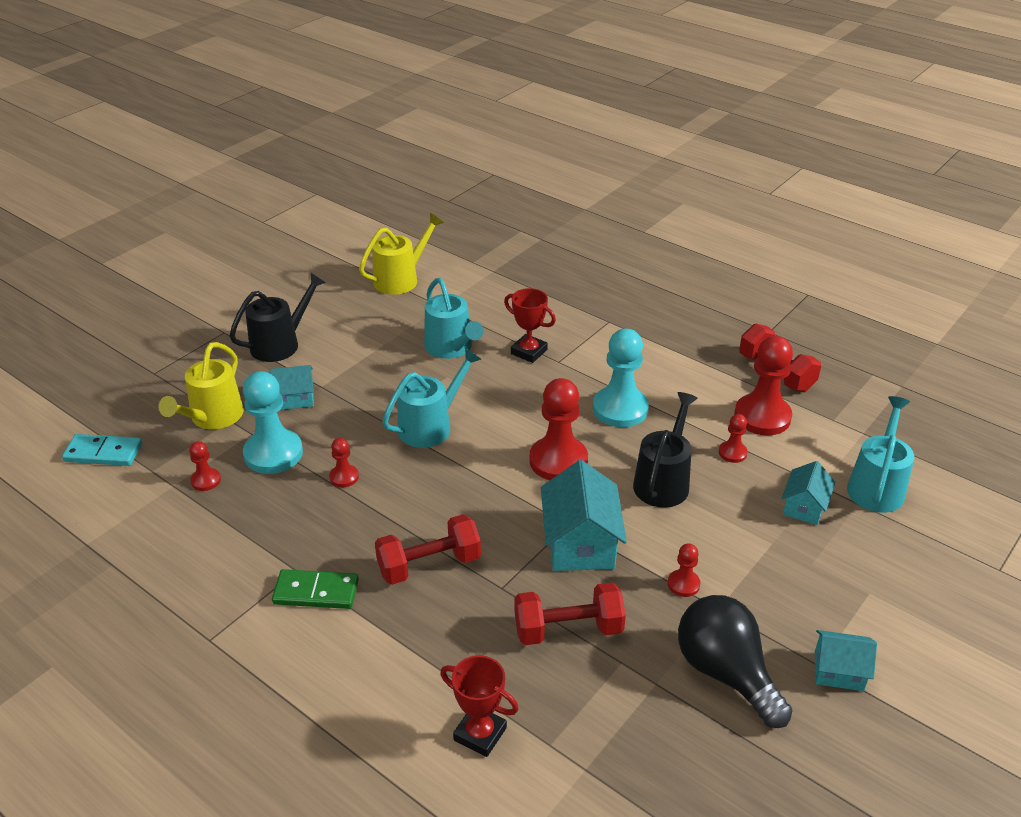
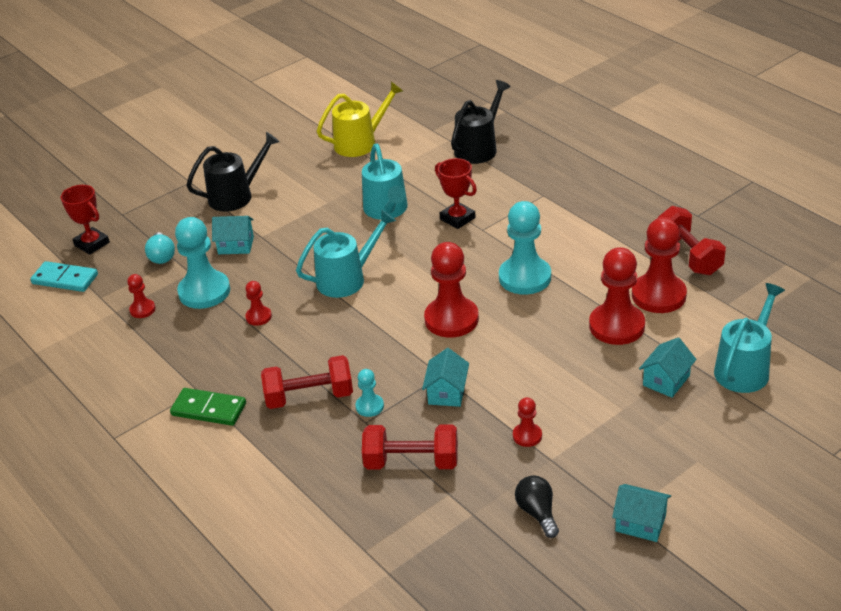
camera: 15 degrees right, 0 degrees up
(213, 417) = (162, 256): yellow watering can -> turquoise light bulb
(480, 734) = (310, 535): red trophy -> red trophy (92, 244)
(500, 569) = (369, 406): none -> turquoise pawn
(580, 543) = (447, 392): turquoise house -> turquoise house, size x0.59
(663, 482) = (541, 346): black watering can -> black watering can (479, 148)
(726, 673) = (537, 513): black light bulb -> black light bulb, size x0.53
(732, 453) = (616, 326): red pawn -> red pawn, size x2.06

